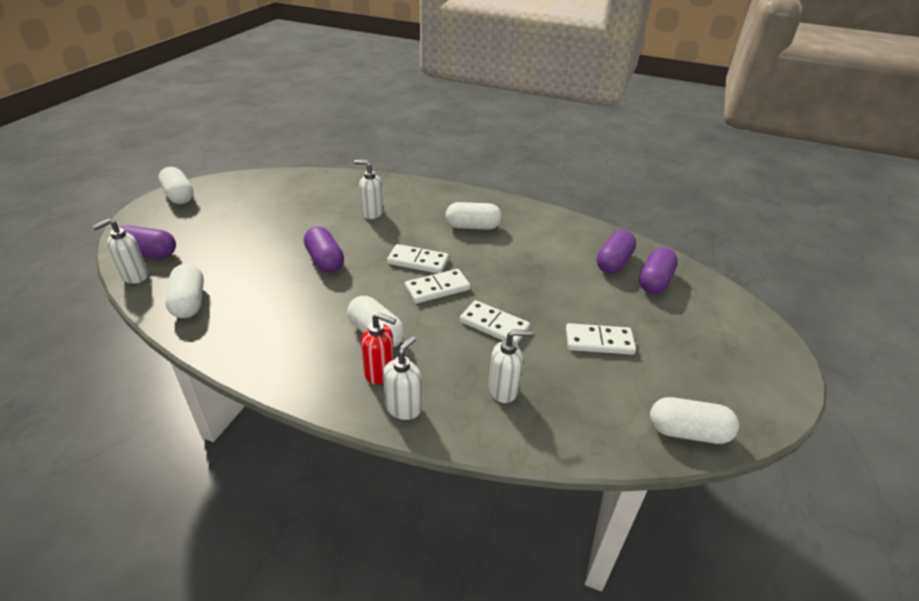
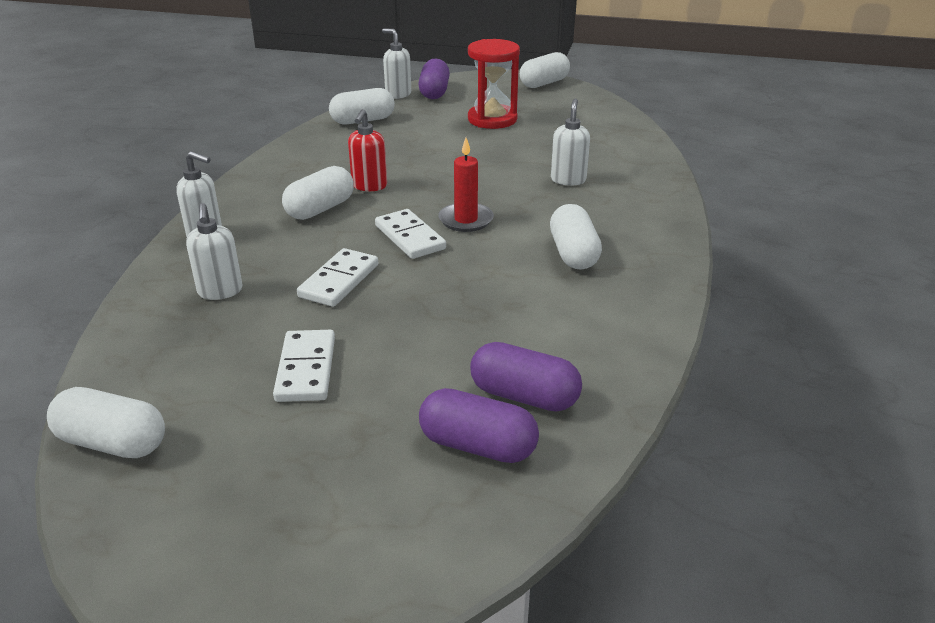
camera: 85 degrees right, 5 degrees down
(241, 230) = (492, 119): none -> red hourglass
(325, 260) = (449, 167): purple capsule -> none
(380, 373) = (258, 217): red soap dispenser -> red soap dispenser (369, 186)
(418, 261) = (466, 220): white domino -> red candle
(688, 432) = (112, 443): white capsule -> white capsule turned 75 degrees counterclockwise

